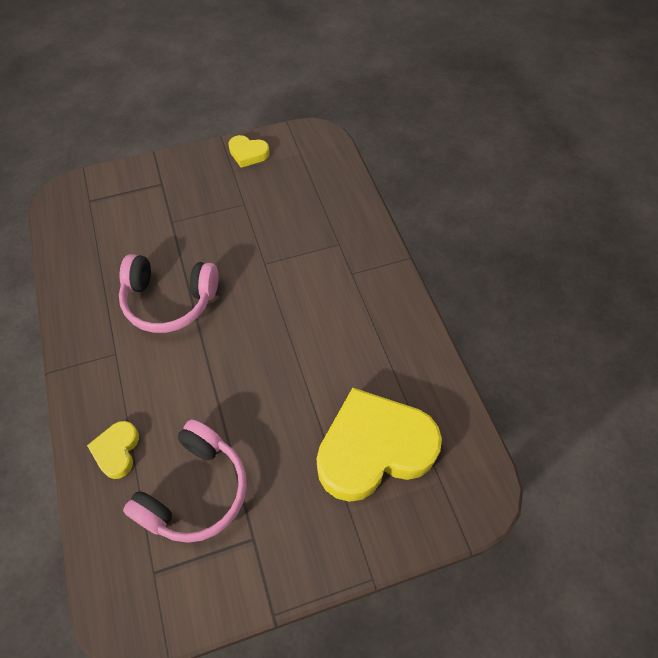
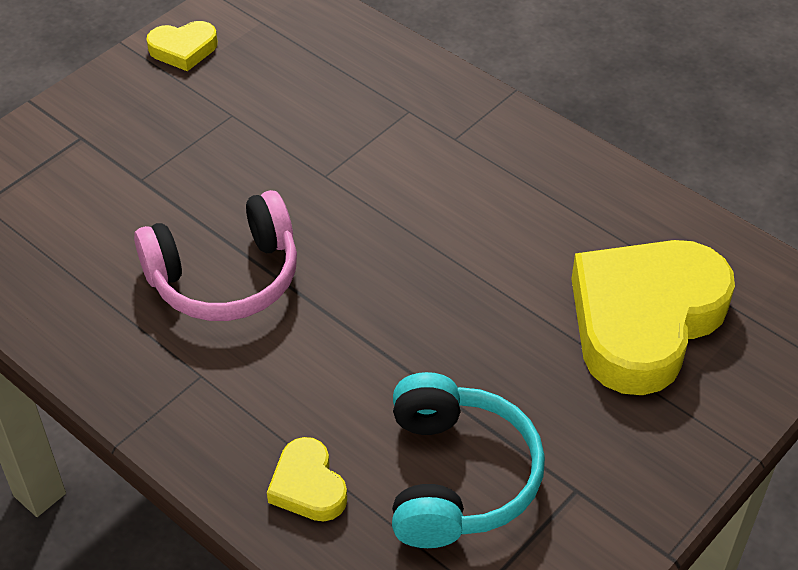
camera: 30 degrees left, 10 degrees down
(195, 491) = (457, 477): pink headphones -> turquoise headphones

